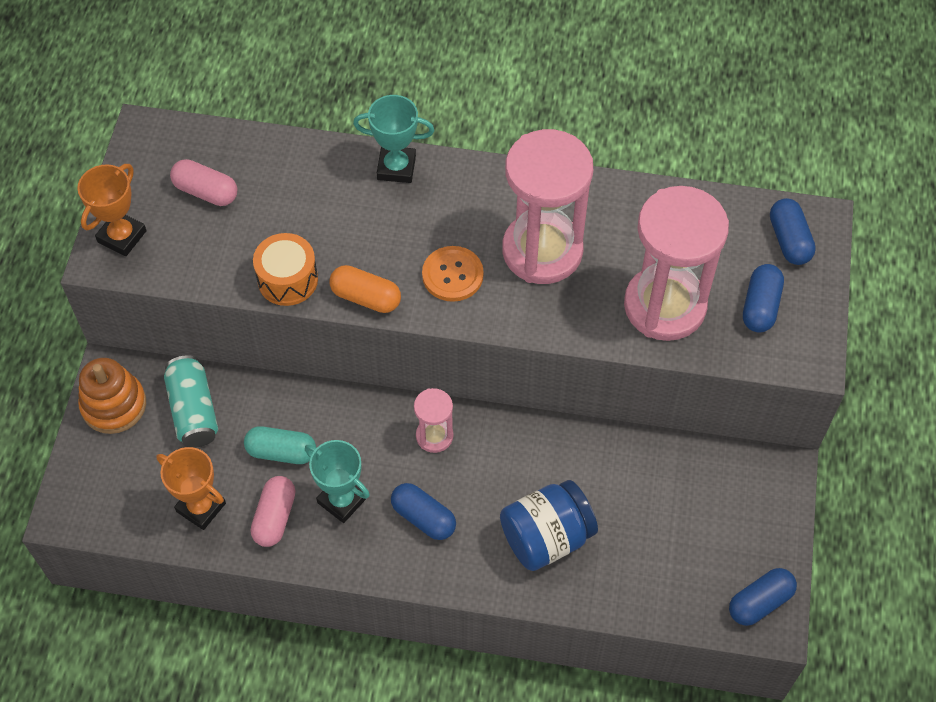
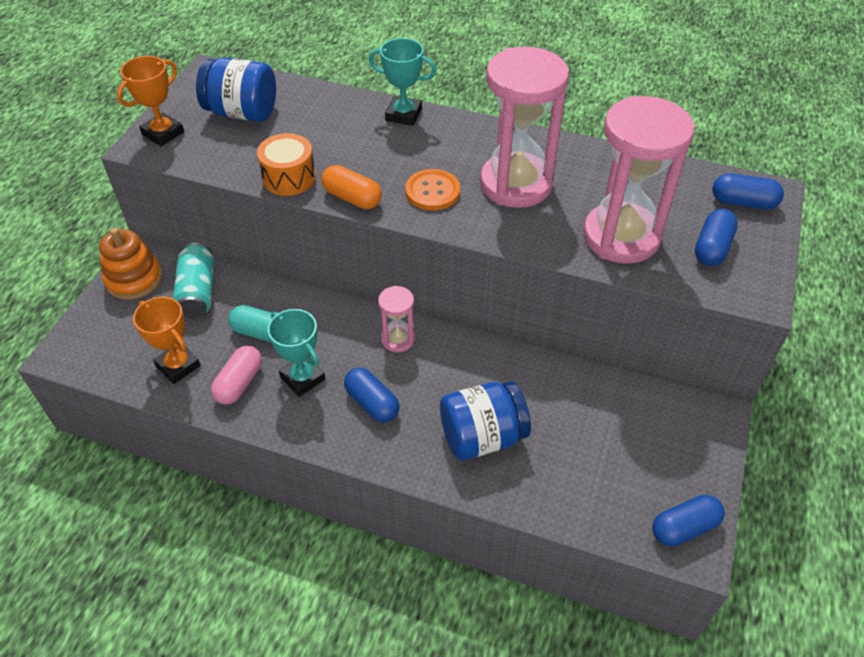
camera: 10 degrees right, 10 degrees down
(206, 192) = (242, 113): pink capsule -> blue jar
(789, 240) = (743, 202): blue capsule -> blue capsule turned 75 degrees counterclockwise

